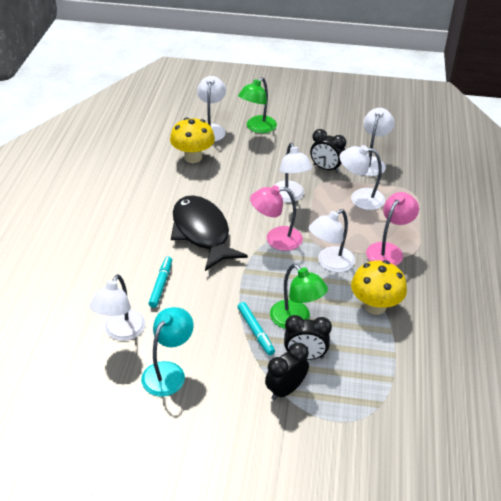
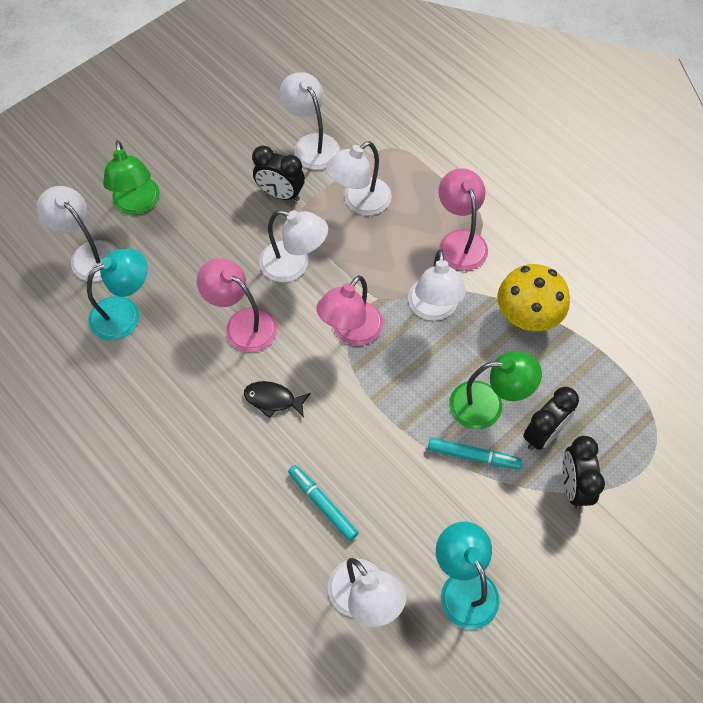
camera: 50 degrees left, 20 degrees up
(193, 157) = (125, 313): yellow mushroom -> turquoise lamp
(202, 233) = (273, 400): black fish -> black fish, size x0.42
(233, 198) = (242, 323): none -> pink lamp
(326, 168) = (280, 194): black clock -> black clock turned 45 degrees clockwise

